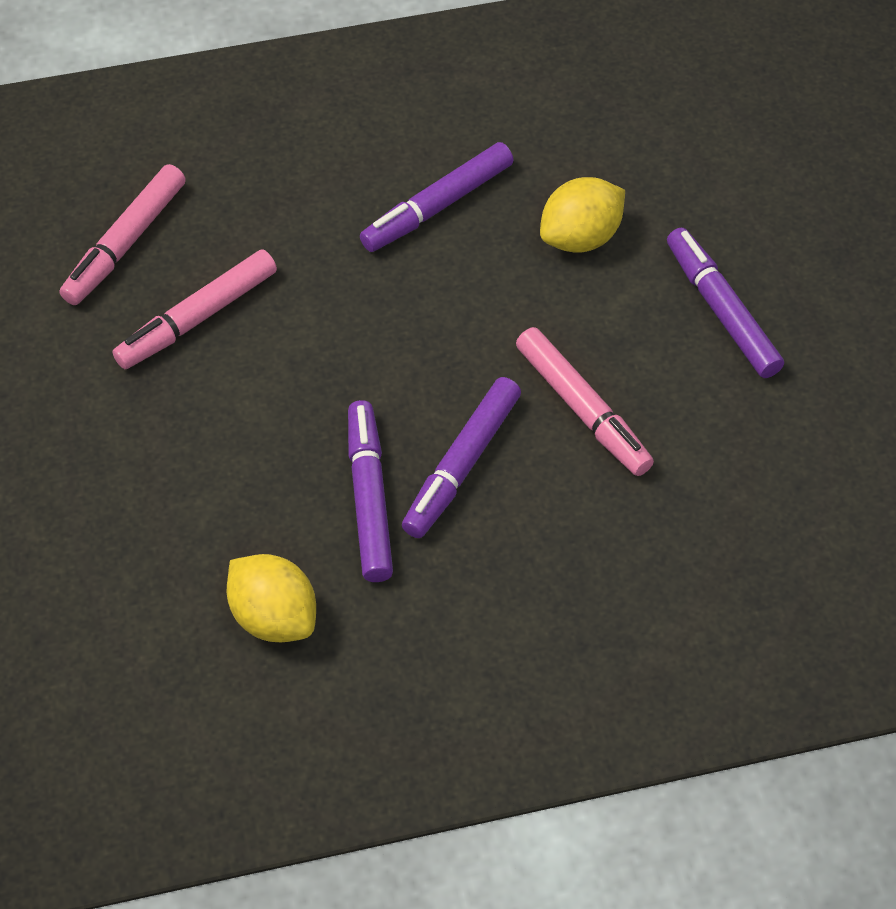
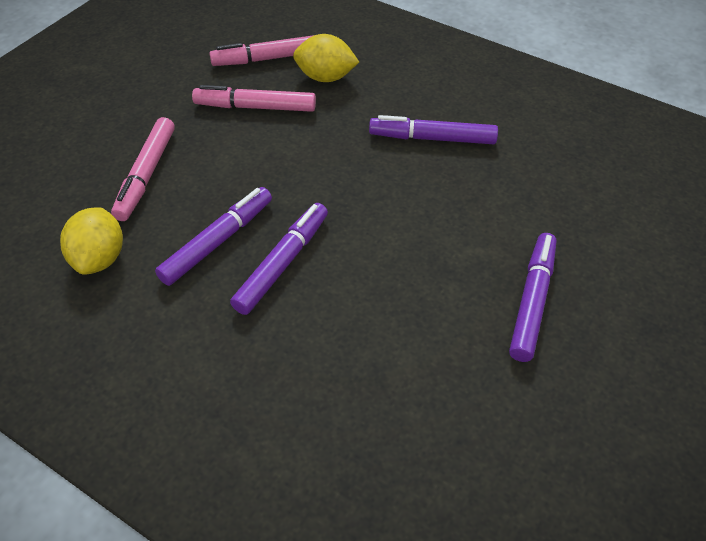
camera: 45 degrees right, 5 degrees down
(461, 465) = (282, 263): purple marker -> purple marker turned 135 degrees clockwise
(580, 237) = (492, 204): yellow lemon -> yellow lemon (325, 77)
(582, 409) = (382, 288): pink marker -> pink marker (146, 175)

